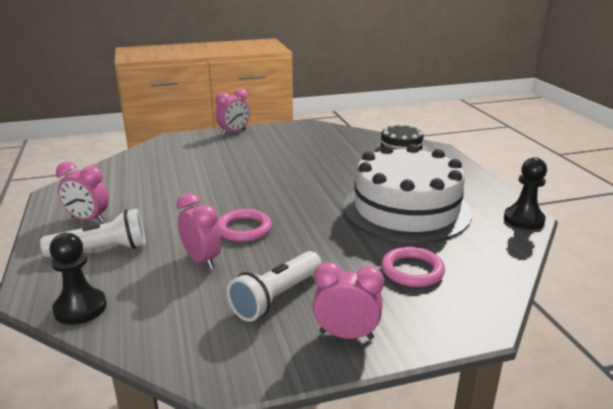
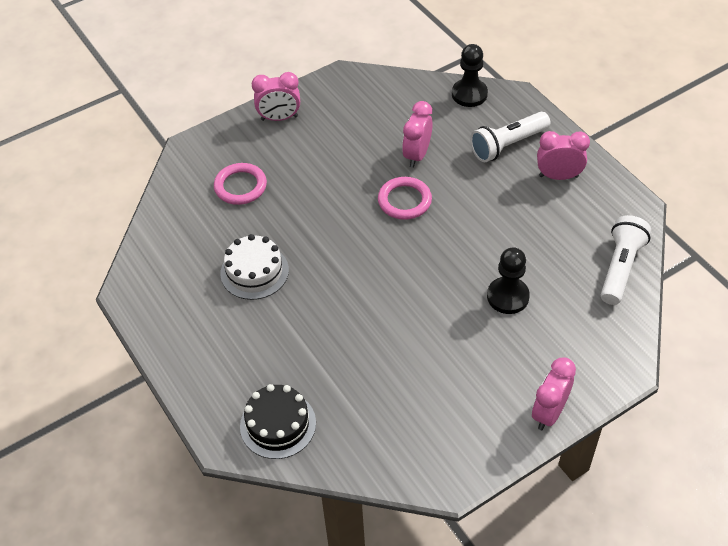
camera: 165 degrees right, 25 degrees up
(201, 260) = (417, 155): pink clock -> pink clock turned 75 degrees clockwise
(276, 297) = (338, 135): white flashlight -> white flashlight (620, 267)
(406, 209) = (254, 272): white cake -> white cake, size x0.50
(523, 219) = (132, 285): black pawn -> black pawn (508, 297)

